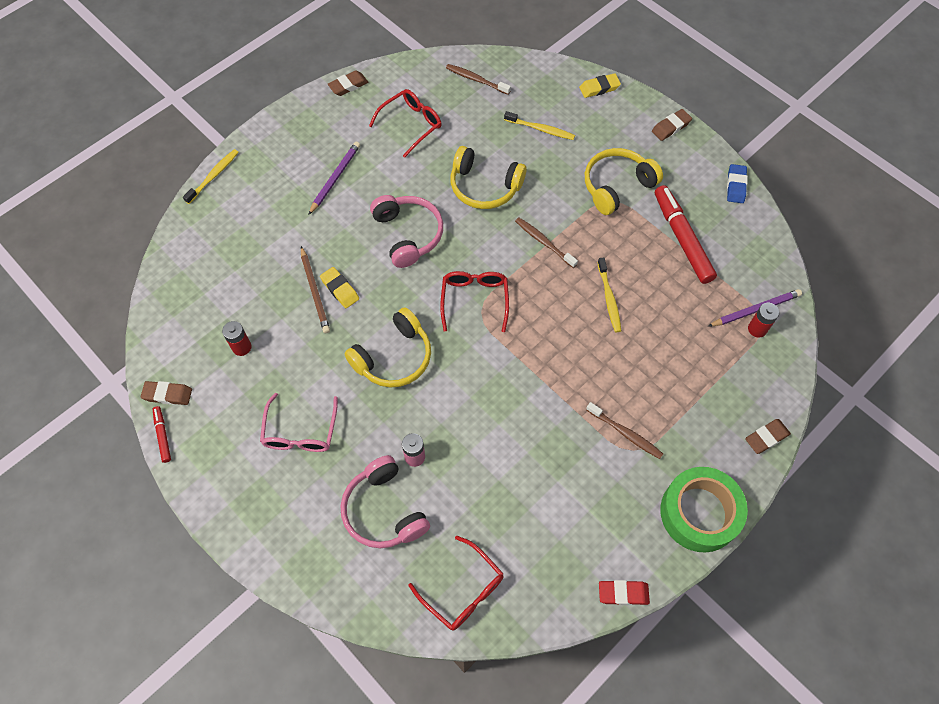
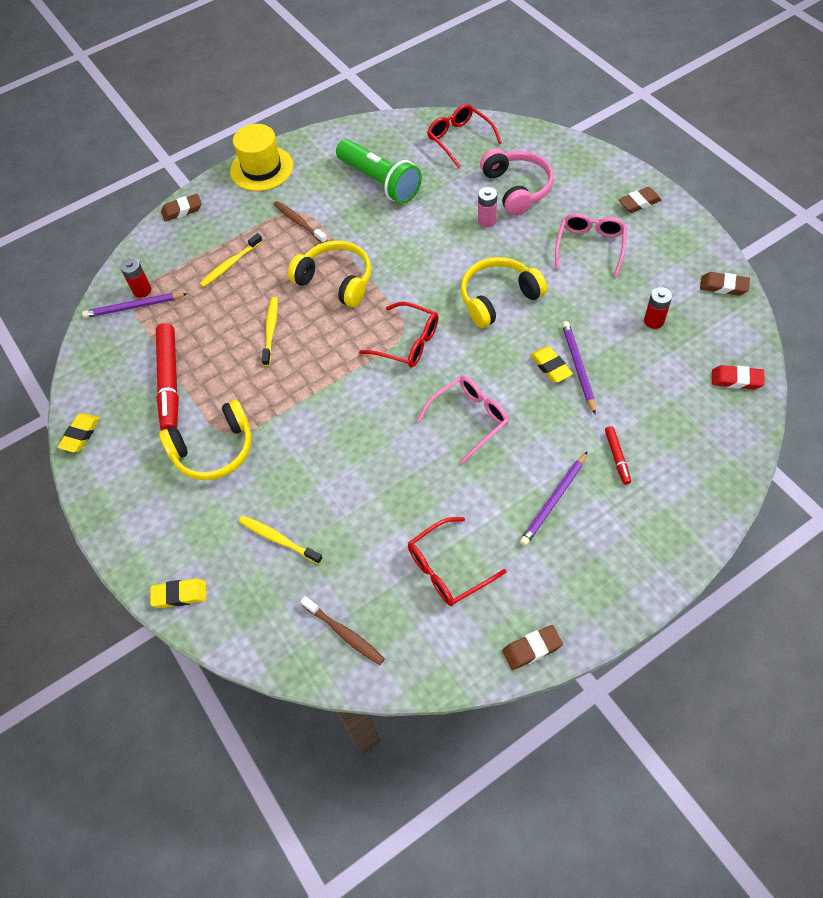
camera: 165 degrees left, 5 degrees down
(163, 435) = (721, 254): red marker -> red marker (617, 457)
(213, 176) = (714, 523): yellow toothbrush -> yellow toothbrush (230, 264)
(315, 291) = (578, 367): brown pencil -> purple pencil
(408, 234) = (469, 419): pink headphones -> pink glasses
(474, 300) = (408, 342): red glasses -> red glasses turned 75 degrees counterclockwise
(484, 186) = (369, 467): yellow headphones -> yellow headphones (336, 280)
(544, 242) = (319, 394): brown toothbrush -> none
(548, 505) = (380, 181): none -> green flashlight
(623, 593) = (339, 130): red eraser -> red eraser (736, 380)
(671, 127) = (115, 521): brown eraser -> brown eraser (639, 203)
(699, 513) = (261, 168): green tape -> yellow hat
(736, 186) = (80, 435): blue eraser -> yellow eraser

